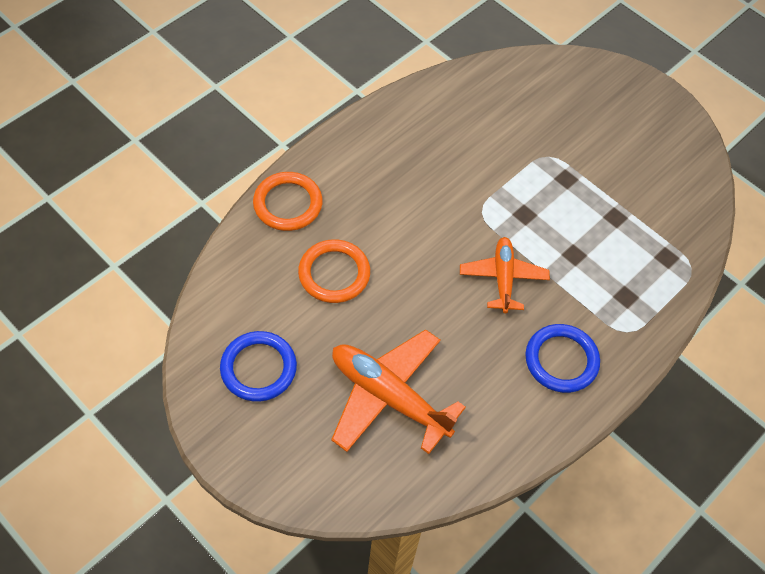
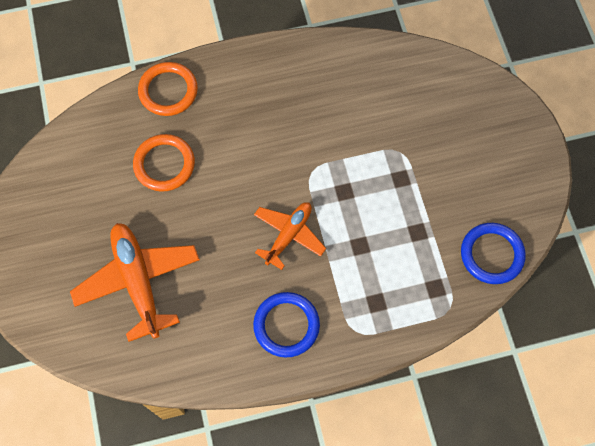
camera: 35 degrees right, 10 degrees up
(258, 368) = (63, 209): blue ring -> blue ring (491, 254)

